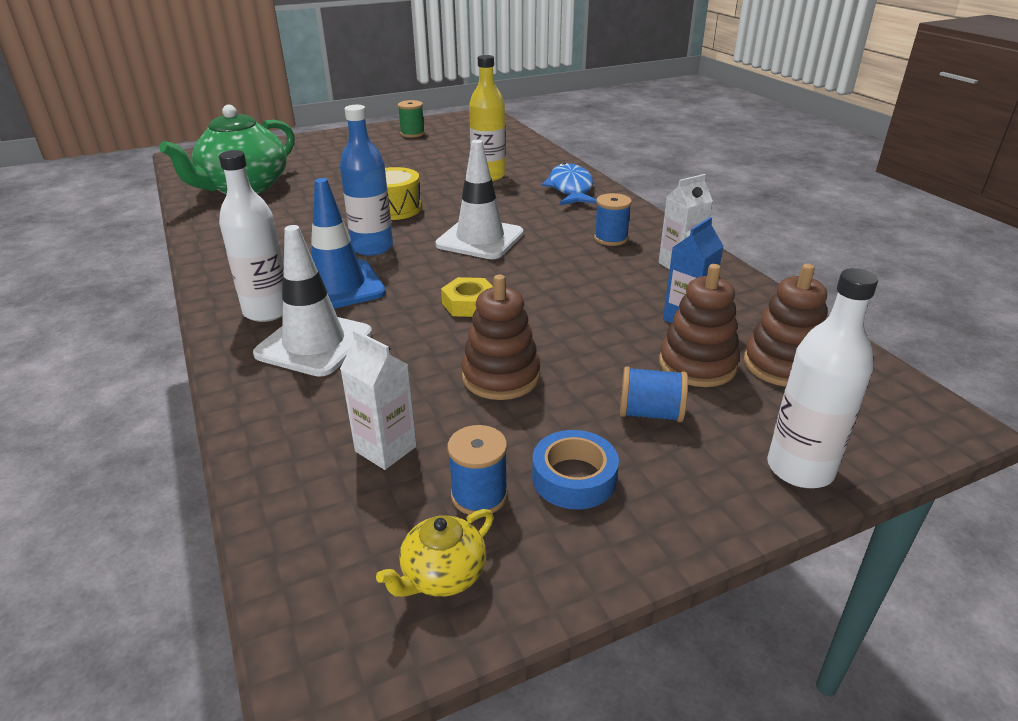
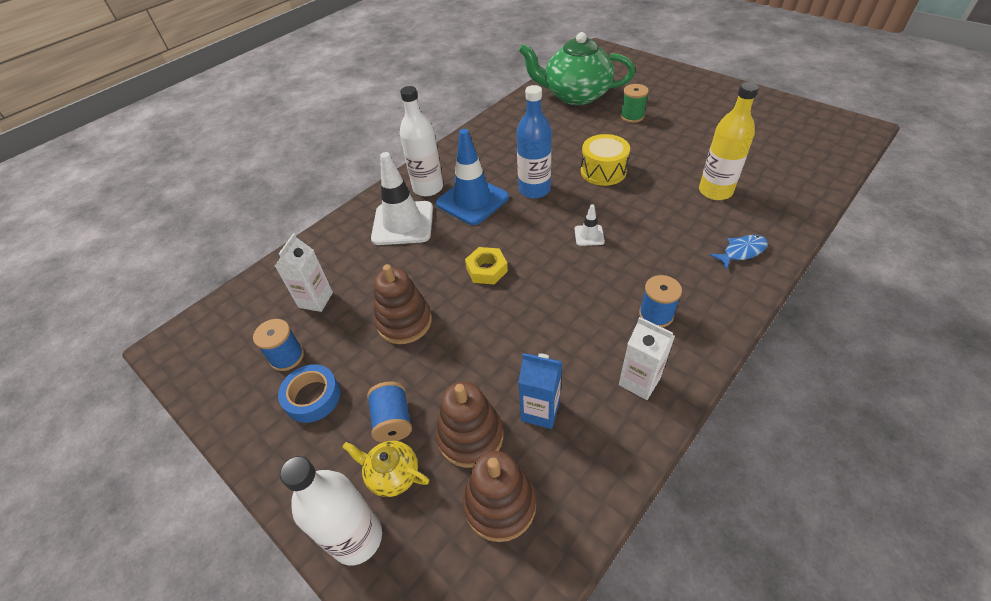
camera: 70 degrees right, 15 degrees up
(412, 134) = (758, 113): green spool -> green spool (632, 116)
(442, 575) = (226, 365): yellow teapot -> yellow teapot (392, 474)
(480, 239) = (589, 235): white traffic cone -> white traffic cone, size x0.45
(570, 188) = (741, 252): blue fish -> blue fish, size x0.60

